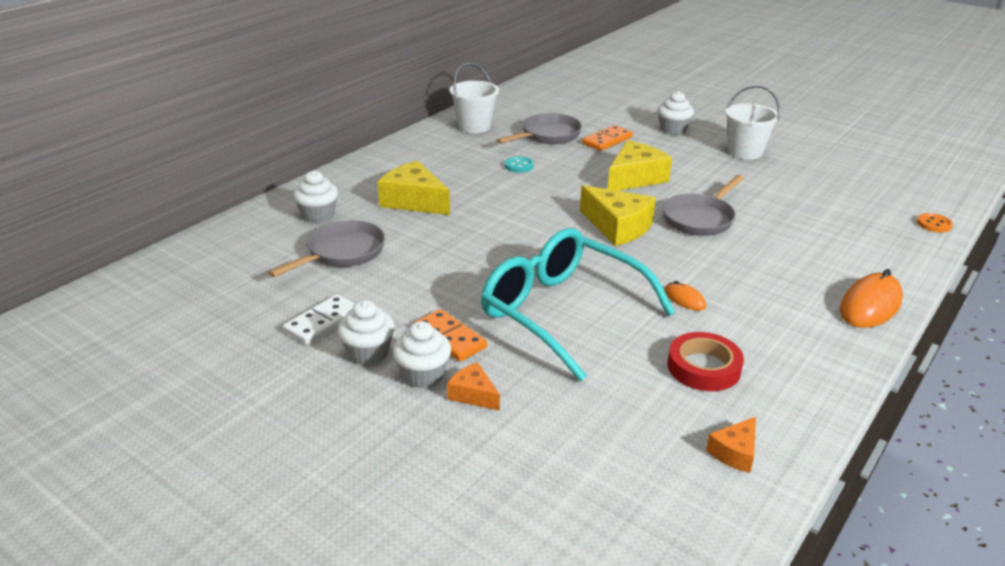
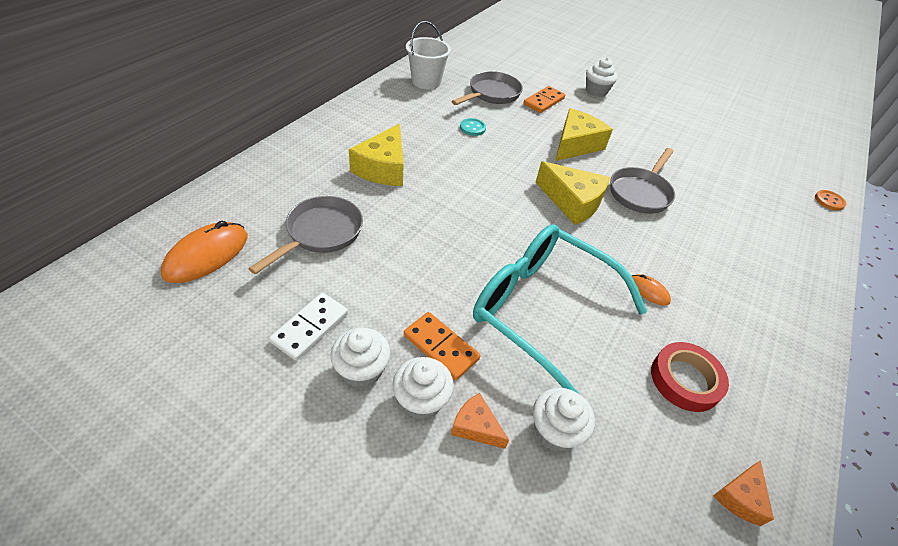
camera: 10 degrees left, 15 degrees up
(318, 215) = (292, 184): white cupcake -> white cupcake (555, 431)
(414, 201) = (383, 168): yellow cheese -> yellow cheese turned 105 degrees counterclockwise
(745, 152) = (660, 118): white bucket -> none
(870, 305) = (806, 296): orange mouse -> orange mouse (207, 255)

